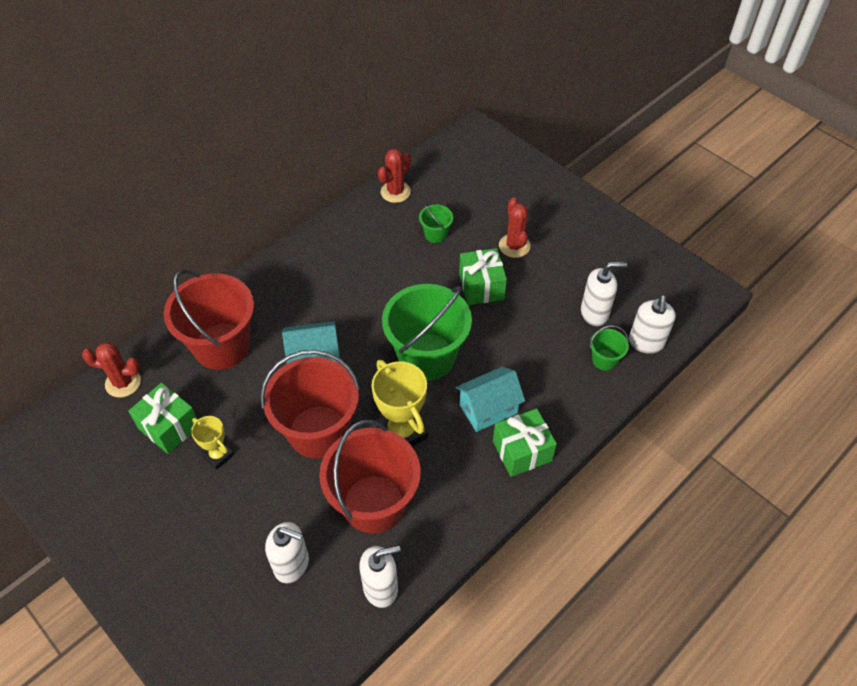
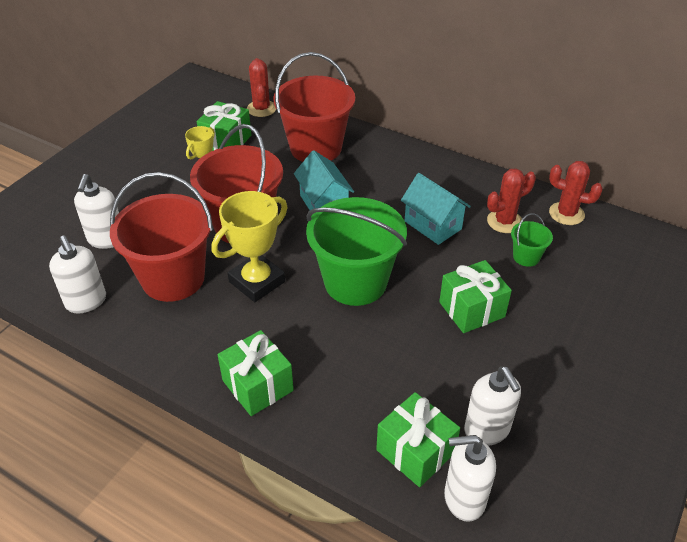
camera: 75 degrees right, 10 degrees down
(488, 409) = (305, 346): turquoise house -> turquoise house (432, 225)
(514, 246) = (551, 329): red cactus -> red cactus (504, 221)
(604, 360) = (415, 451): green bucket -> green gift

